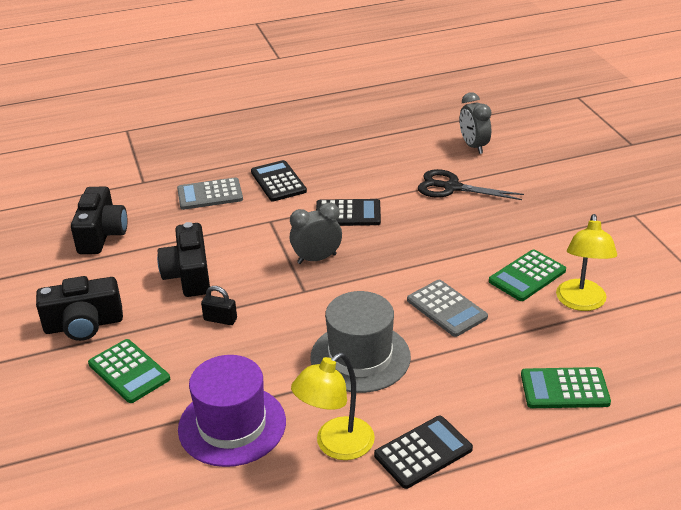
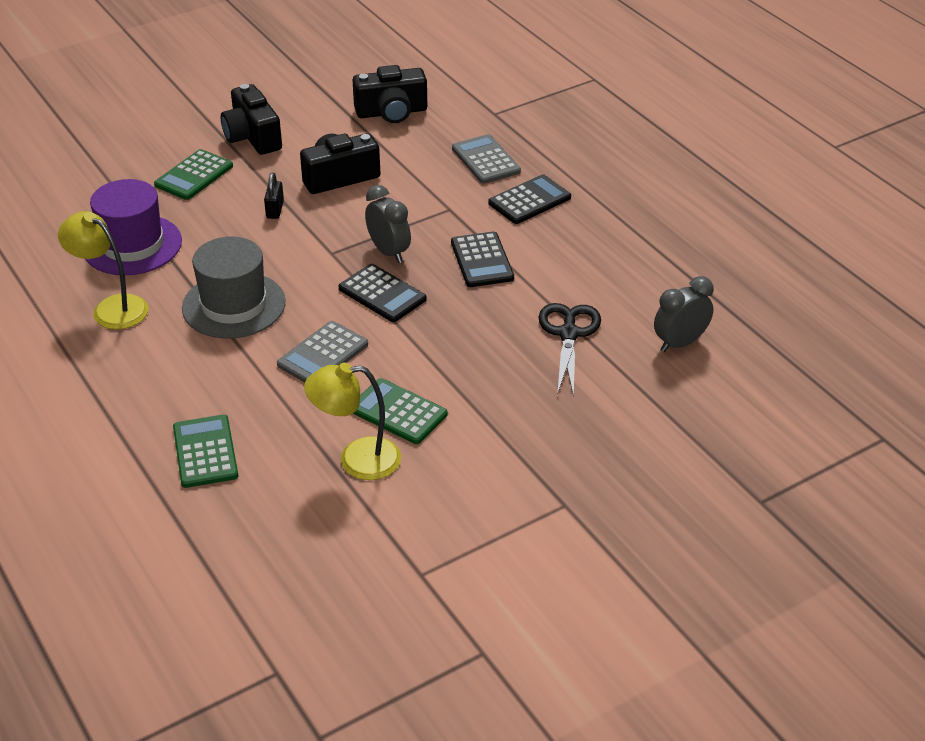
camera: 75 degrees right, 5 degrees up
(423, 452) = (107, 361): black calculator -> black calculator (382, 294)

